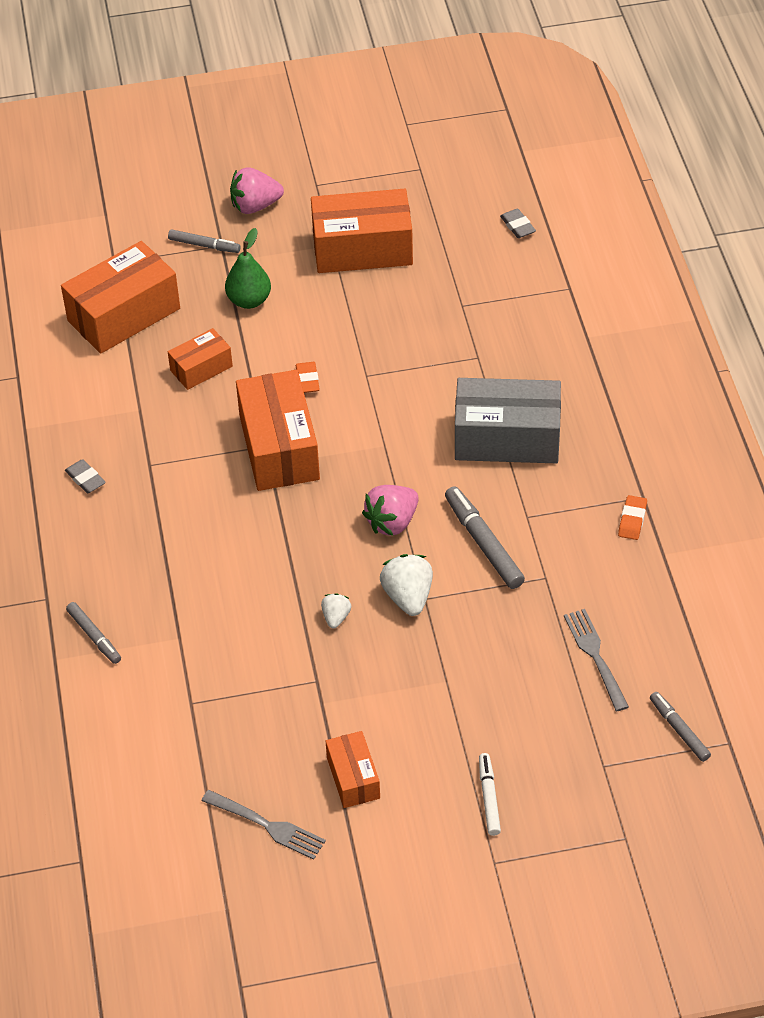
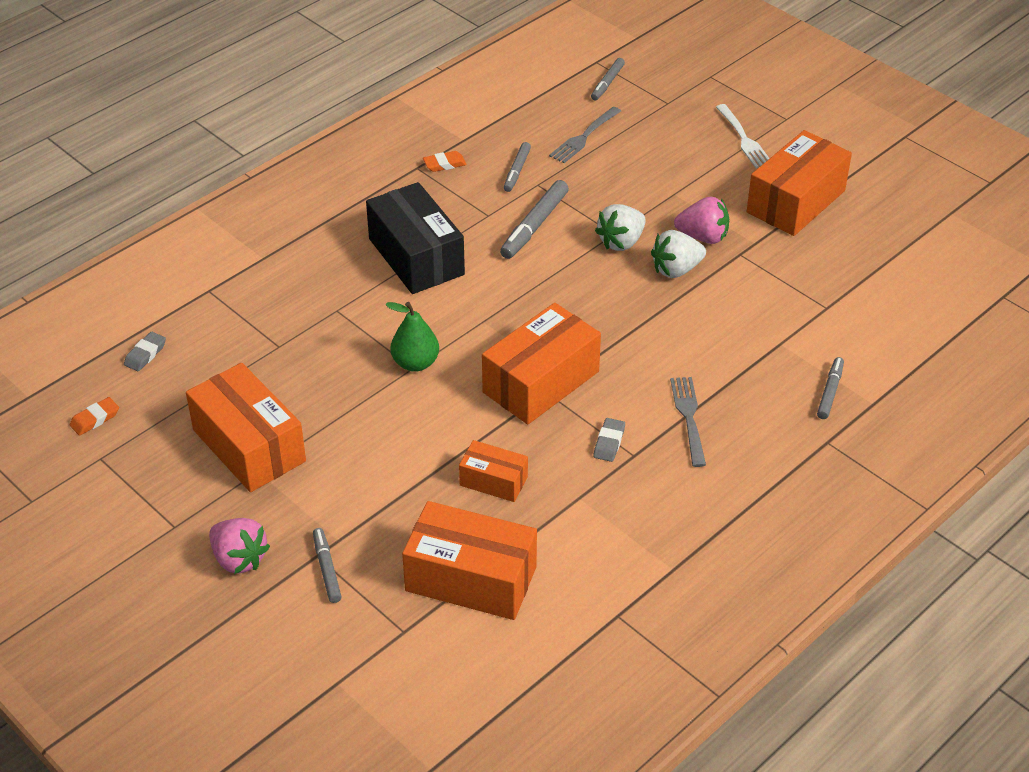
camera: 125 degrees left, 5 degrees down
(85, 479) = (688, 489): grey eraser -> grey eraser (609, 442)
(249, 300) = (379, 493): green pear -> green pear (415, 363)
(266, 825) = (875, 223): grey fork -> grey fork (689, 418)
(307, 380) = (449, 402): orange eraser -> orange eraser (95, 419)
(336, 617) = (676, 269): white strawberry -> white strawberry, size x1.77
(353, 778) = (796, 201): orange box -> orange box, size x1.85
(392, 522) = (559, 281): pink strawberry -> pink strawberry (703, 237)
(489, 797) = (743, 138): white marker -> white fork
(507, 438) = (416, 256): grey box -> black box
(579, 571) = (517, 171): none -> grey marker

